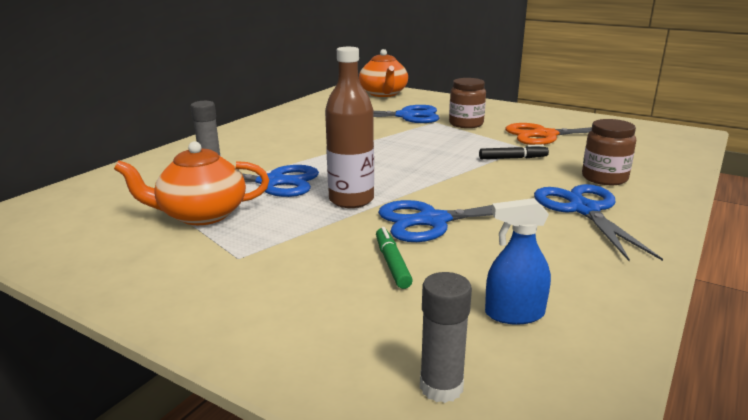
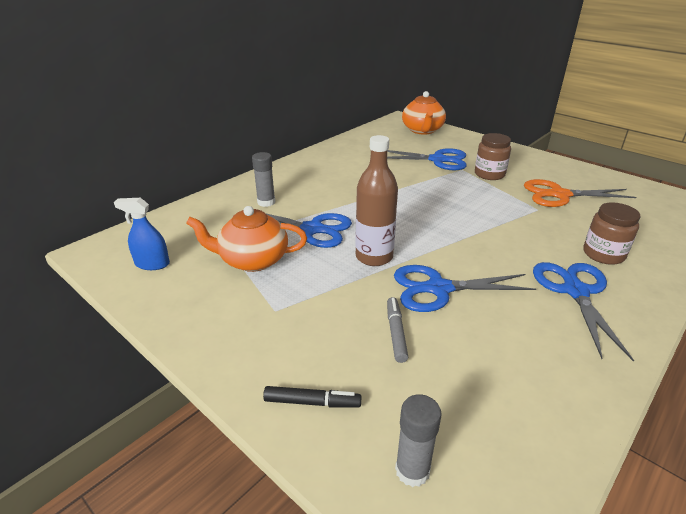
camera: 10 degrees right, 10 degrees up
(392, 263) = (396, 333): green marker -> grey marker
(513, 158) = (523, 221): black marker -> black marker (312, 402)
(514, 314) = (487, 403): blue spray bottle -> blue spray bottle (152, 264)

